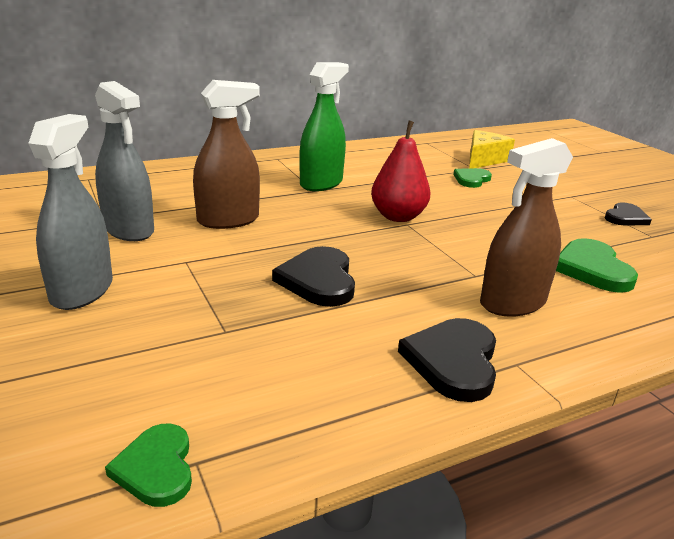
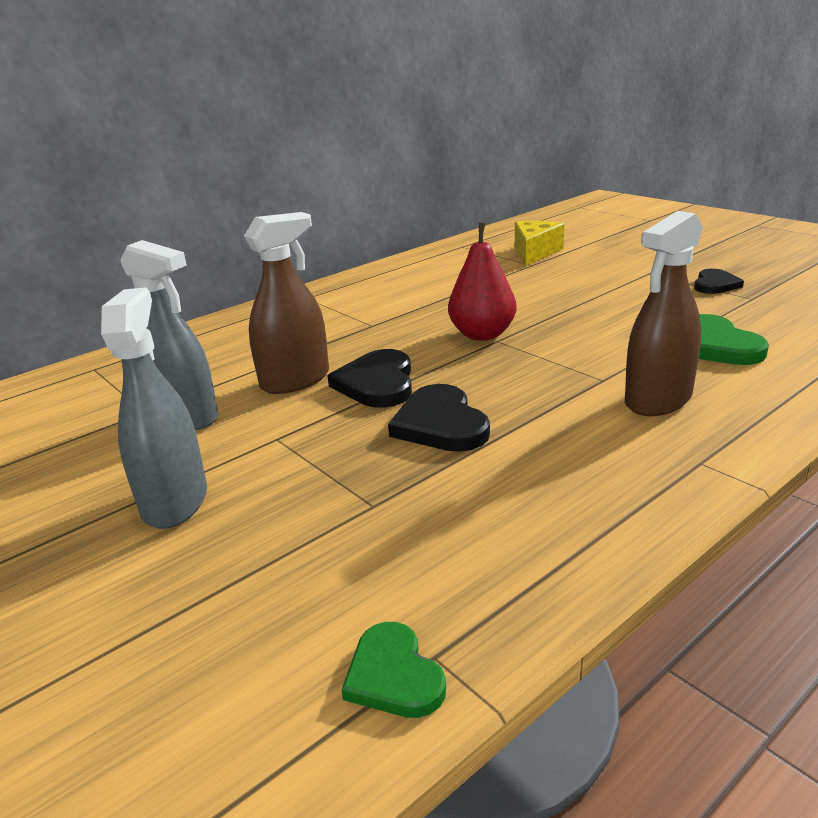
camera: 10 degrees left, 0 degrees up
(321, 183) = (374, 316): green spray bottle -> none
(453, 361) = (636, 476): black heart -> black heart (377, 383)
(471, 179) = (535, 277): green heart -> none

